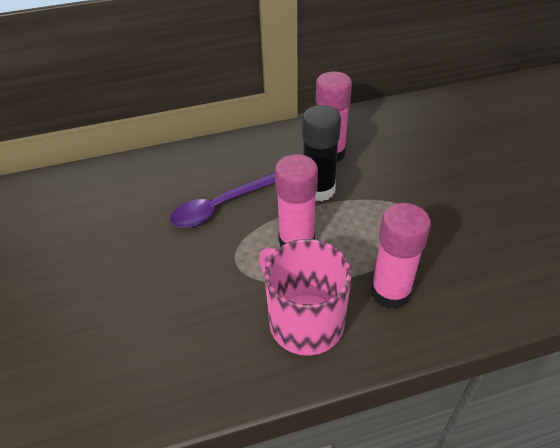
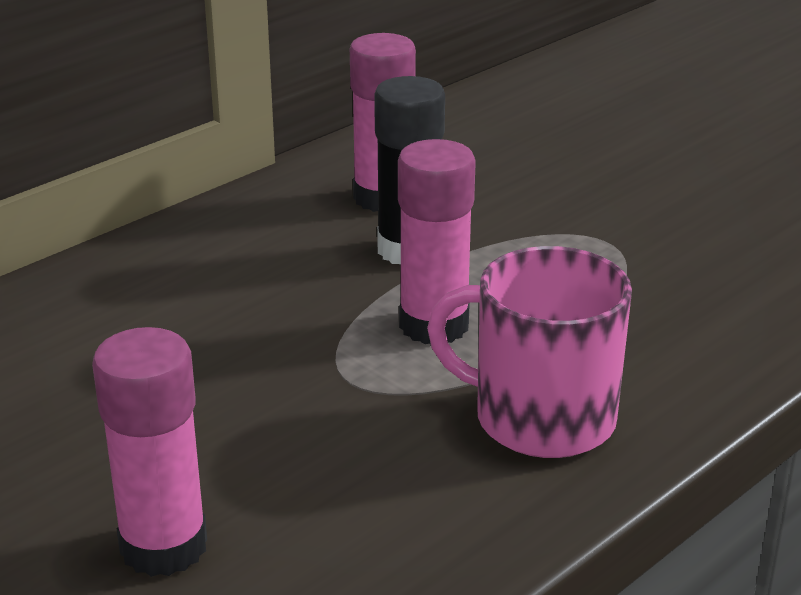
camera: 30 degrees left, 15 degrees down
(220, 206) = (250, 318): purple spoon -> none
(390, 292) = (640, 343): pink glue stick -> pink glue stick (163, 546)

